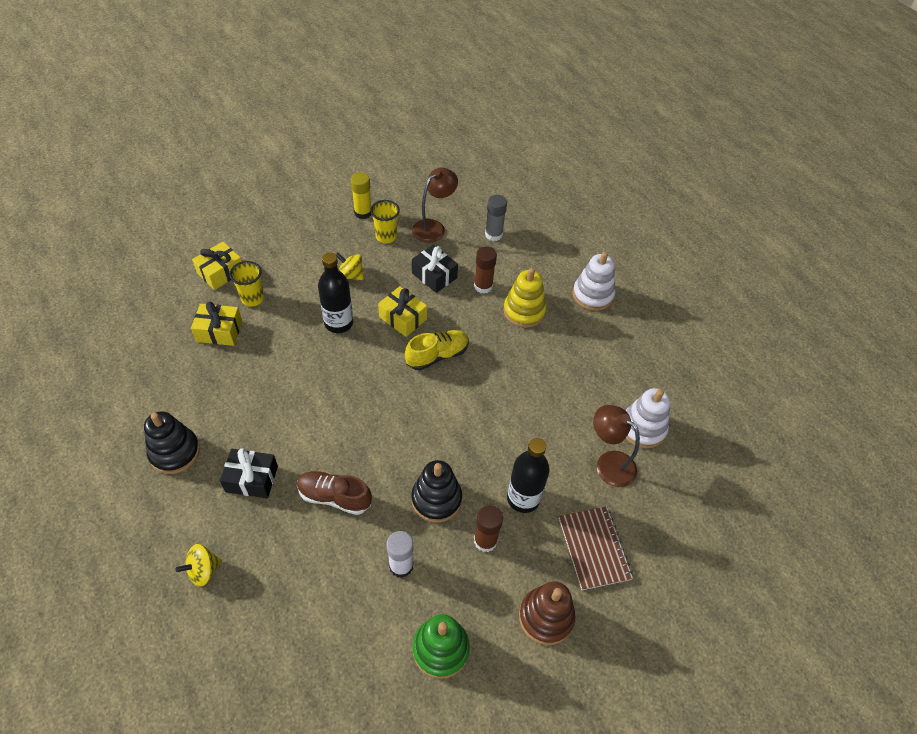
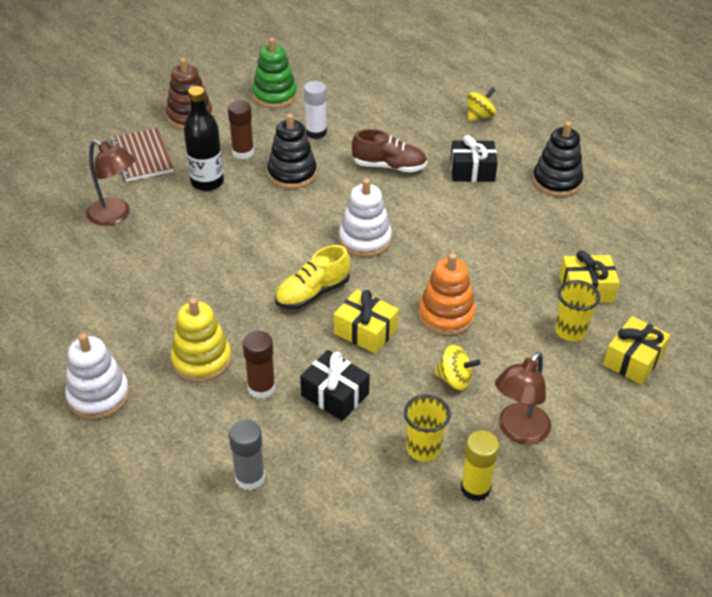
camera: 175 degrees right, 10 degrees down
(338, 323) = (446, 315): black bottle -> orange stacking toy
(433, 227) = (351, 477): brown lamp -> brown lamp (518, 431)
(642, 428) = (69, 249): white stacking toy -> white stacking toy (365, 240)

